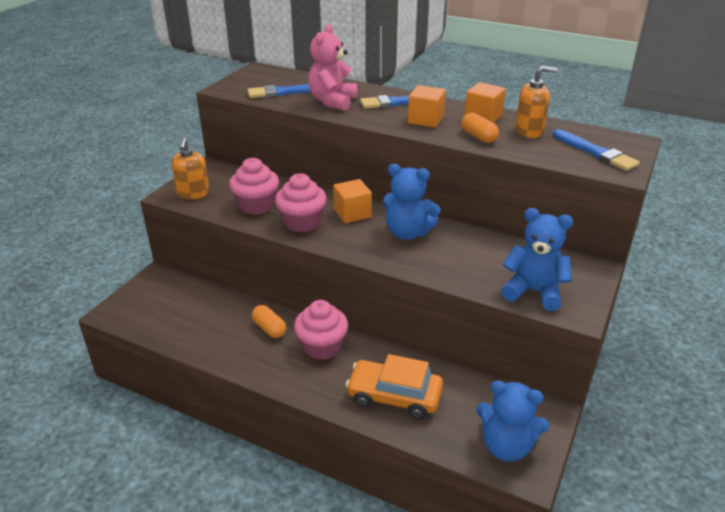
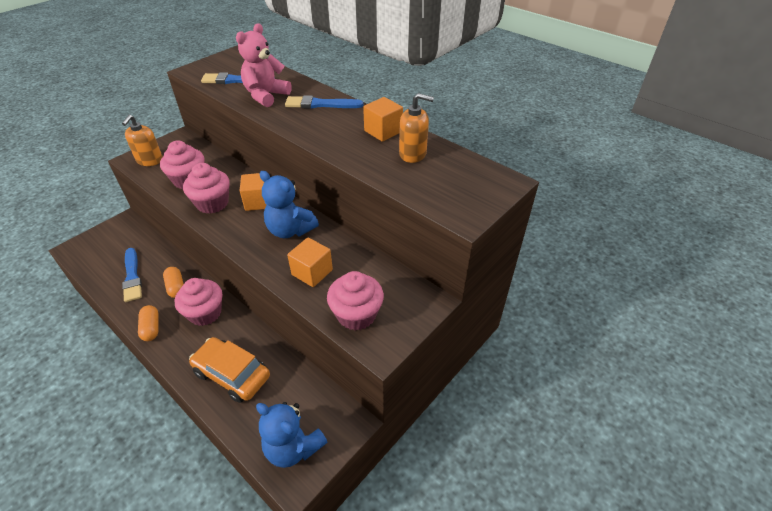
camera: 15 degrees right, 10 degrees up
(425, 120) = (329, 127): orange cube -> orange cube (312, 272)
(478, 137) = (361, 153): orange capsule -> orange capsule (151, 328)
(533, 291) = (356, 315): blue teddy bear -> pink cupcake
(596, 152) = (457, 189): blue brush -> blue brush (132, 277)

